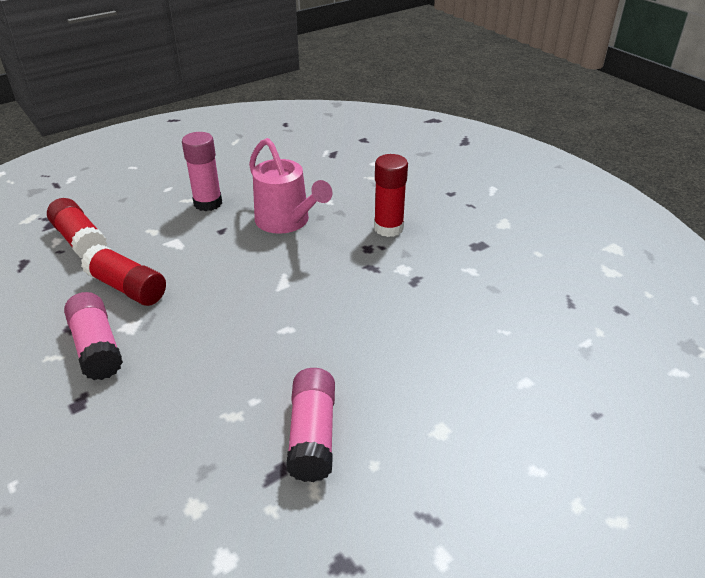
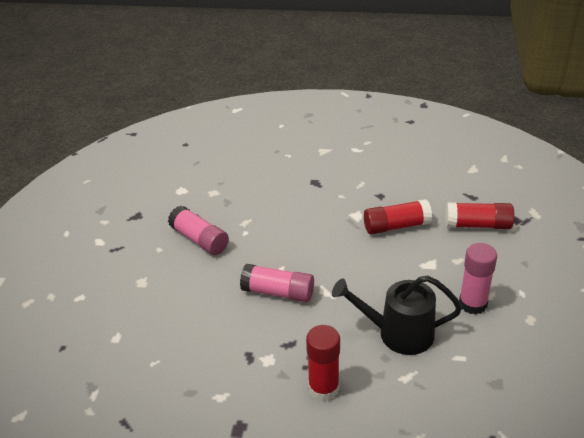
camera: 135 degrees right, 0 degrees up
(97, 347) = (351, 199): pink glue stick -> pink glue stick (278, 292)
(286, 221) = (398, 333): pink watering can -> black watering can

